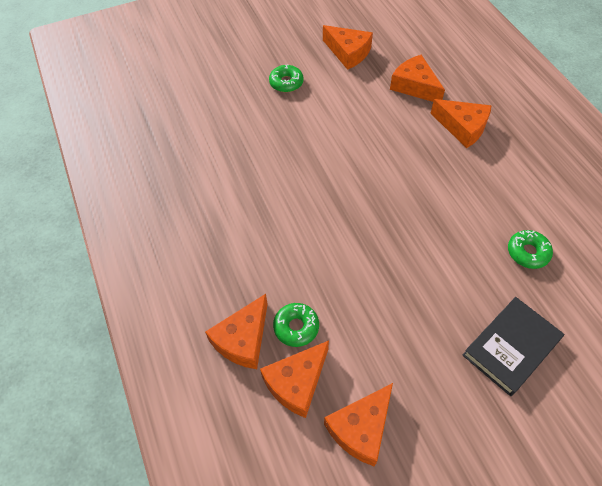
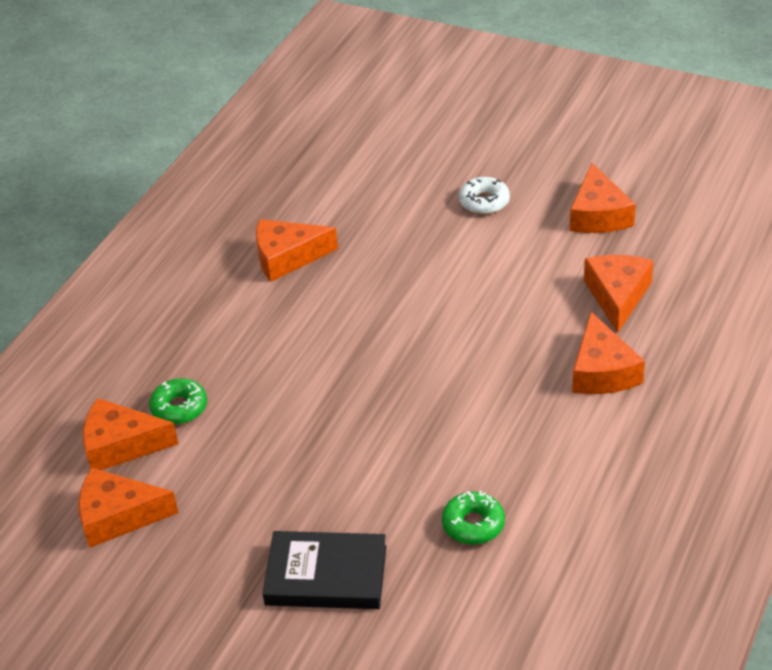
camera: 50 degrees right, 15 degrees down
(243, 339) = (128, 382): orange cheese -> orange cheese (287, 257)
(286, 83) = (484, 202): green donut -> white donut

